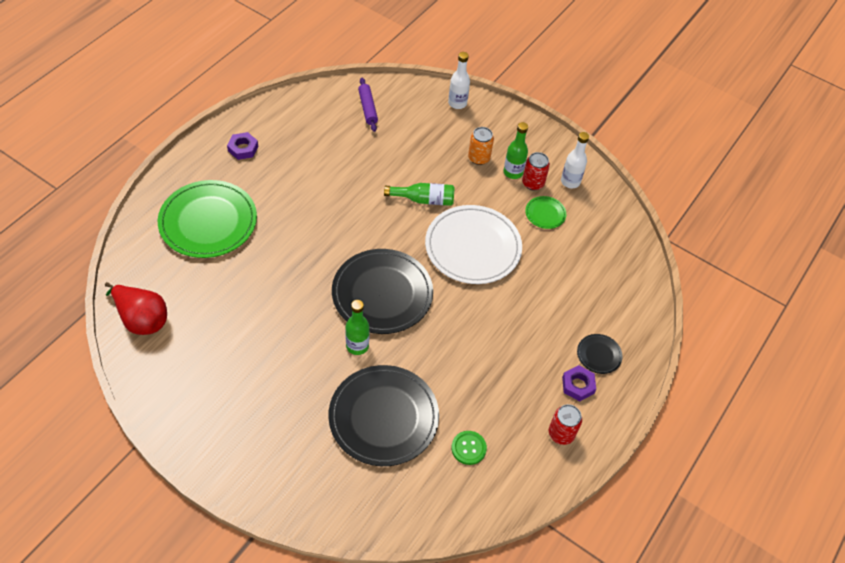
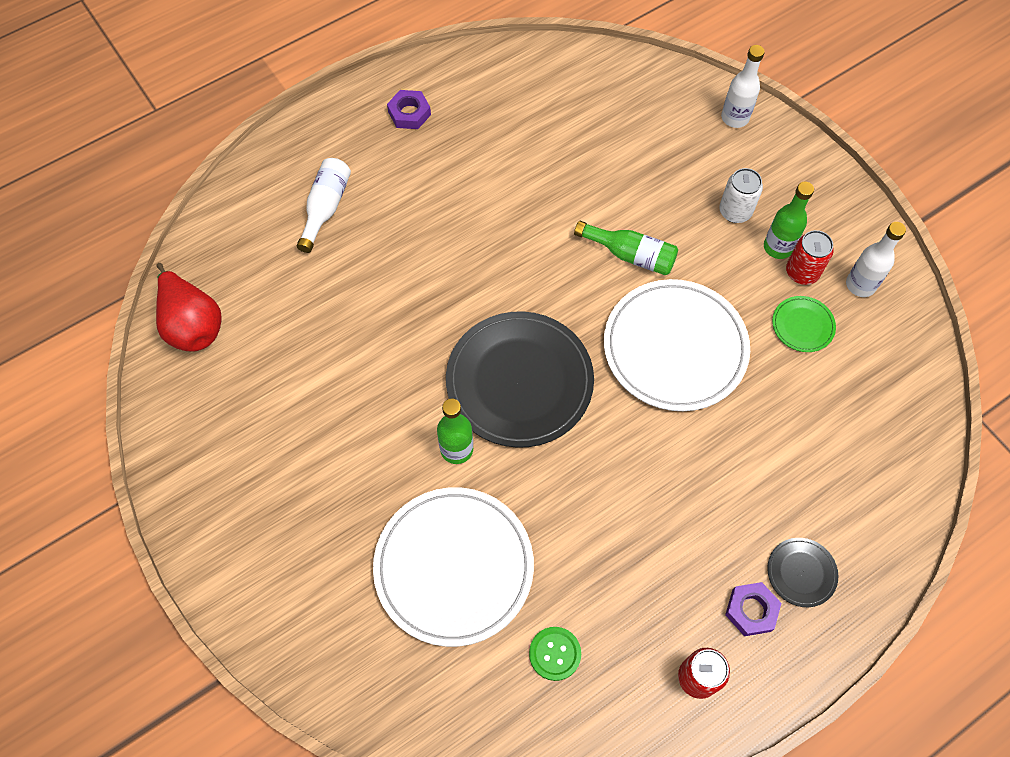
camera: 25 degrees right, 10 degrees up
(208, 221) = (325, 208): green plate -> white bottle
(367, 108) = (602, 94): purple rolling pin -> none
(383, 417) = (454, 567): black plate -> white plate
(479, 158) = (735, 211): orange can -> white can

